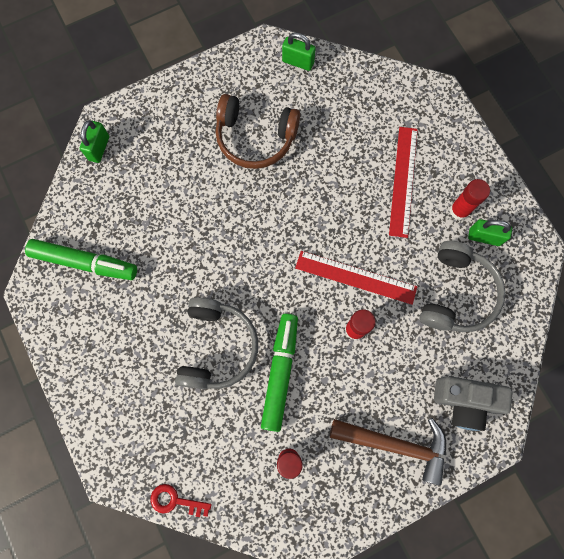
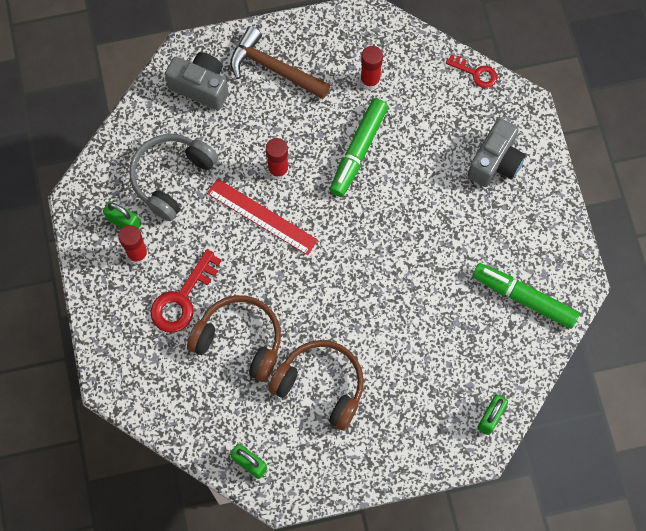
camera: 165 degrees left, 5 degrees down
(135, 397) = (495, 162): none -> grey camera
(217, 347) = (411, 187): grey headphones -> none
(339, 158) = (239, 340): none -> brown headphones
(403, 181) = (182, 298): red ruler -> red key

